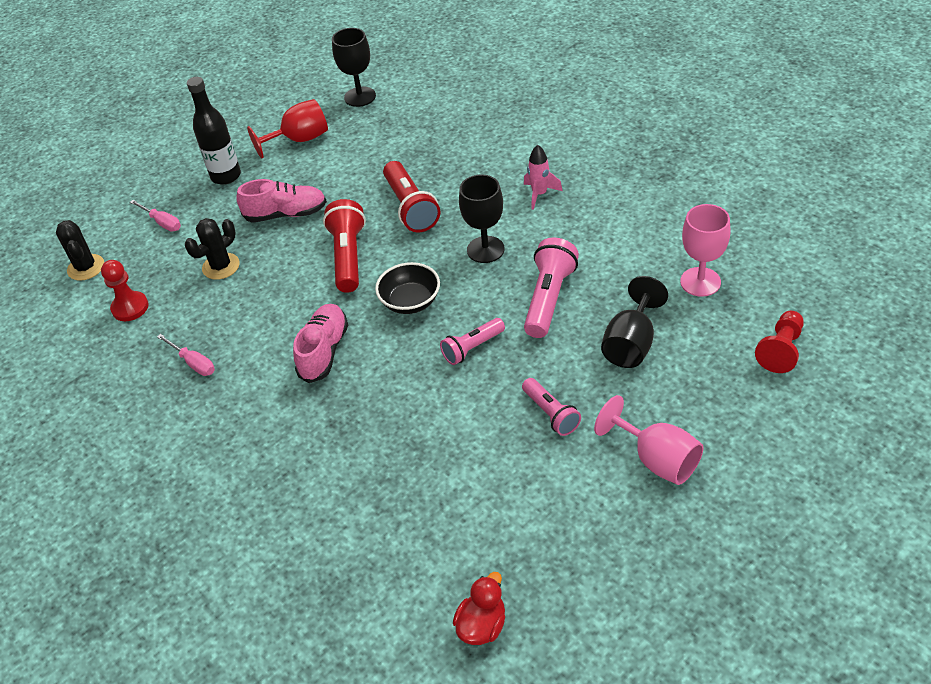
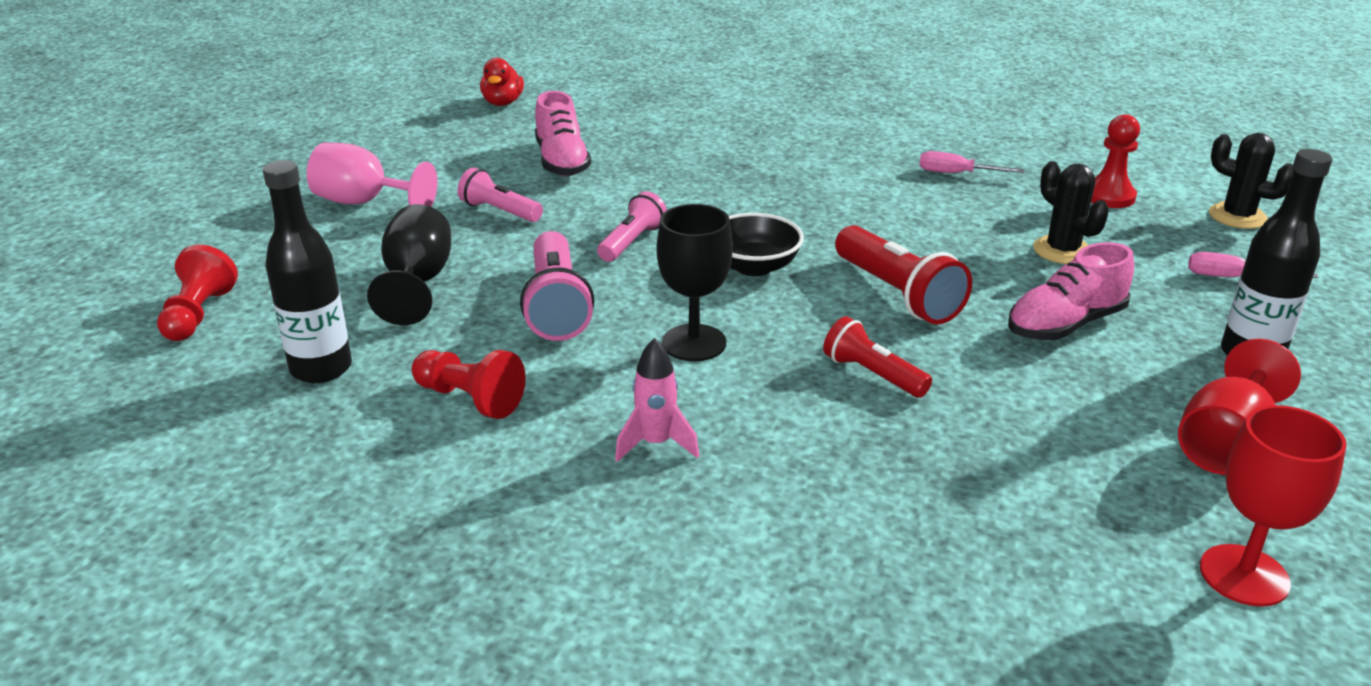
camera: 150 degrees right, 15 degrees down
(221, 266) = (1062, 251): black cactus -> black cactus turned 45 degrees counterclockwise
(324, 351) = (816, 207): pink shoe -> pink shoe (562, 162)
(360, 97) = (1244, 575): black goblet -> red goblet
(410, 207) = (872, 375): red flashlight -> red flashlight, size x0.63
(621, 241) = (470, 399): none -> red pawn
(700, 282) = (321, 369): pink goblet -> black bottle

